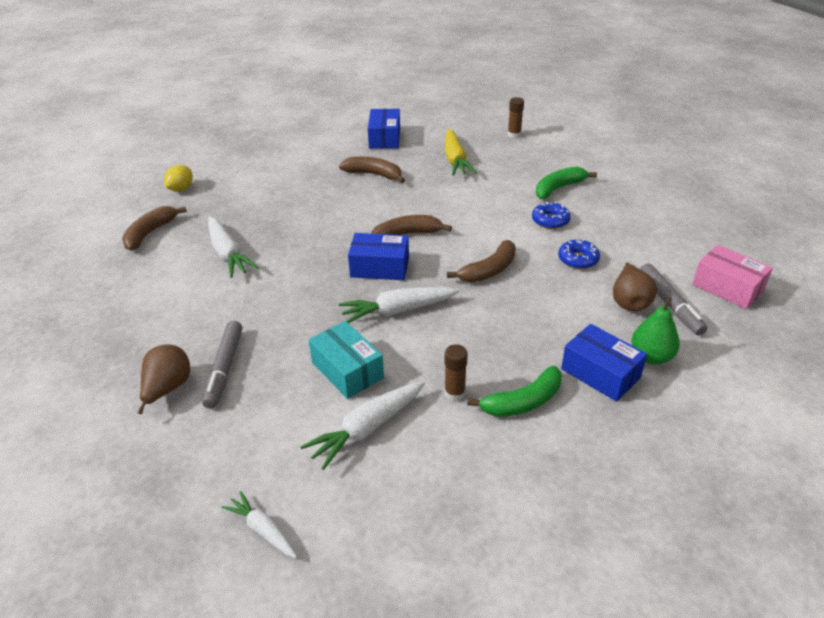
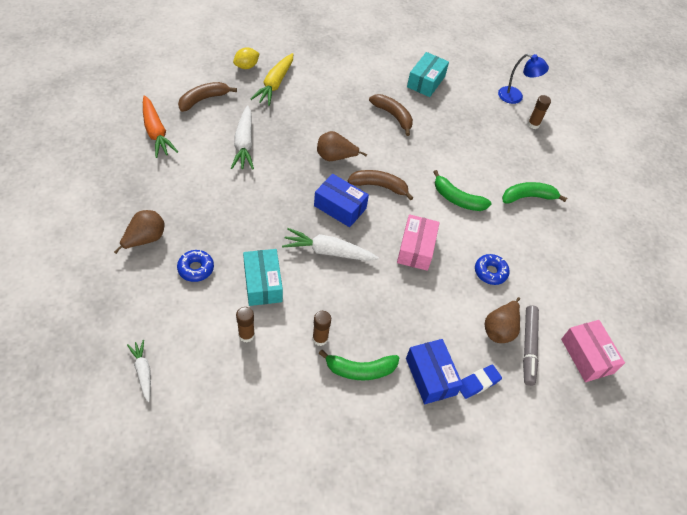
camera: 20 degrees right, 15 degrees up
(111, 282) = (156, 132): none -> orange carrot
(224, 369) = (187, 241): grey marker -> none
(340, 228) = (335, 157): none -> brown pear
(367, 429) = (246, 335): white carrot -> brown glue stick
(384, 138) = (426, 81): blue box -> turquoise box
(455, 160) = (466, 130): yellow carrot -> yellow carrot (275, 84)
(480, 121) = (515, 97): none -> blue lamp
(489, 270) = (416, 249): brown banana -> pink box
(494, 215) = (457, 199): none -> green banana
(550, 220) = (497, 225): blue donut -> blue donut (196, 268)
(651, 357) = (478, 383): green pear -> blue eraser

